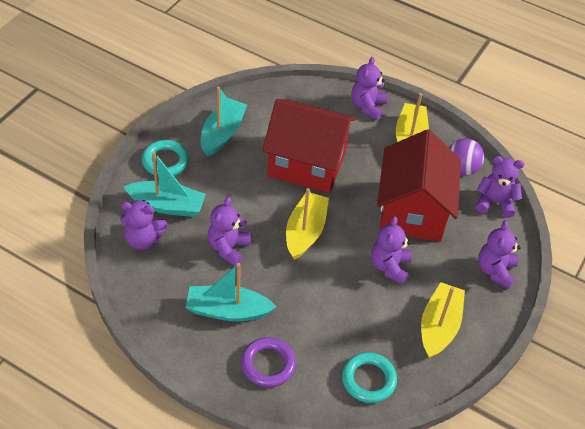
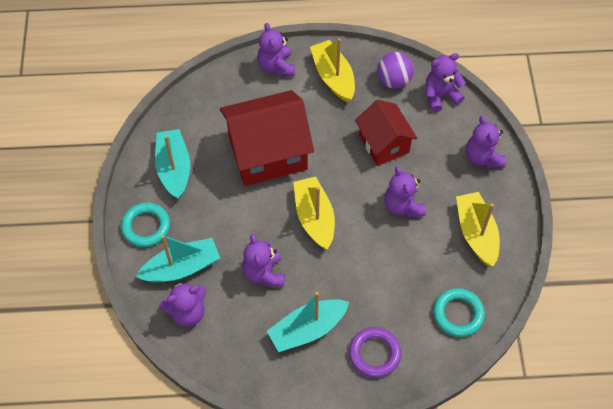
camera: 30 degrees left, 10 degrees up
(412, 211) = (383, 144): red house -> red house, size x0.62

